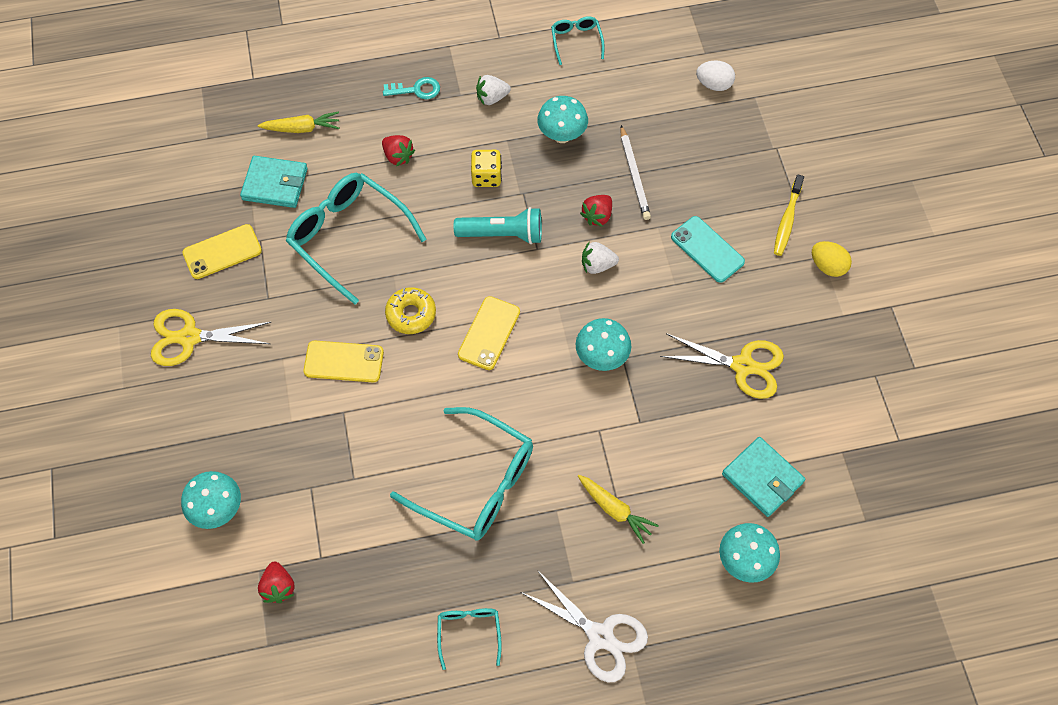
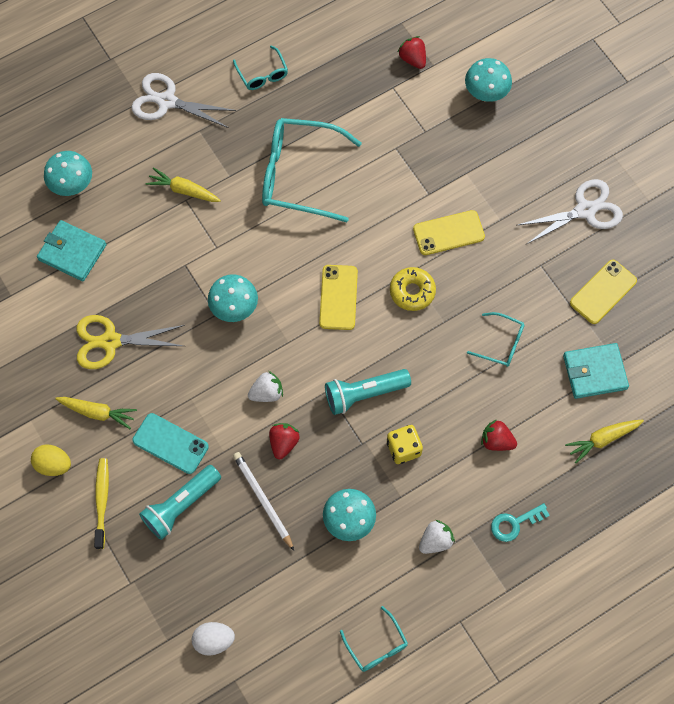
camera: 160 degrees right, 5 degrees up
(189, 337) = (585, 210): yellow scissors -> white scissors
(348, 237) = (501, 343): turquoise glasses -> turquoise glasses, size x0.49
(712, 194) = (181, 505): none -> turquoise flashlight
(772, 300) = (98, 413): none -> yellow carrot

